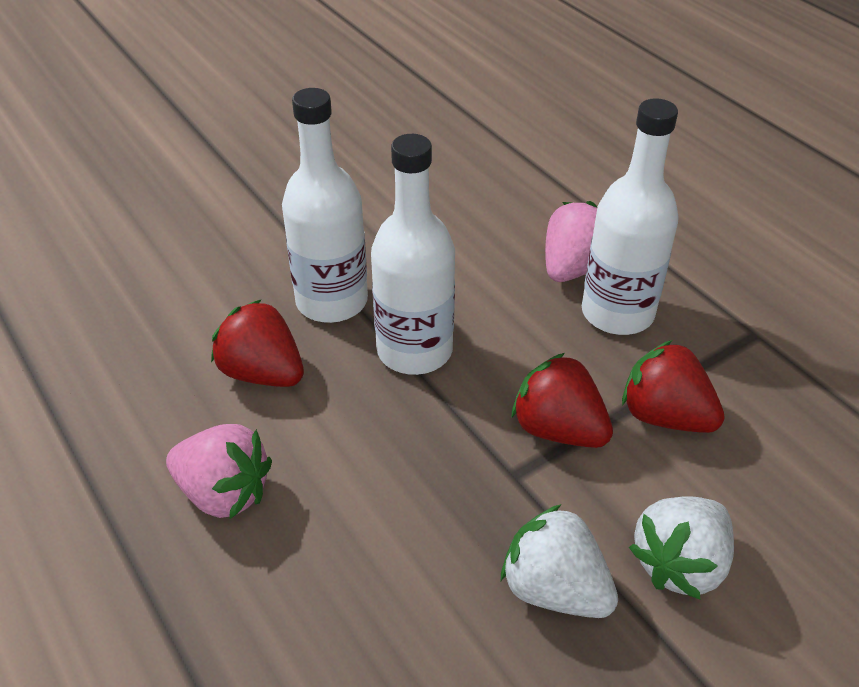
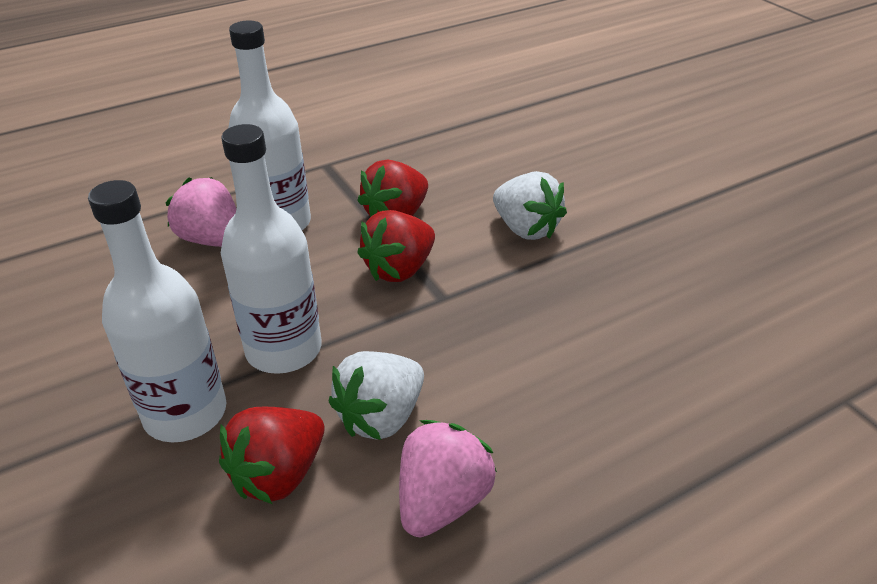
camera: 85 degrees left, 5 degrees down
(554, 589) = (547, 287): white strawberry -> white strawberry (381, 417)

